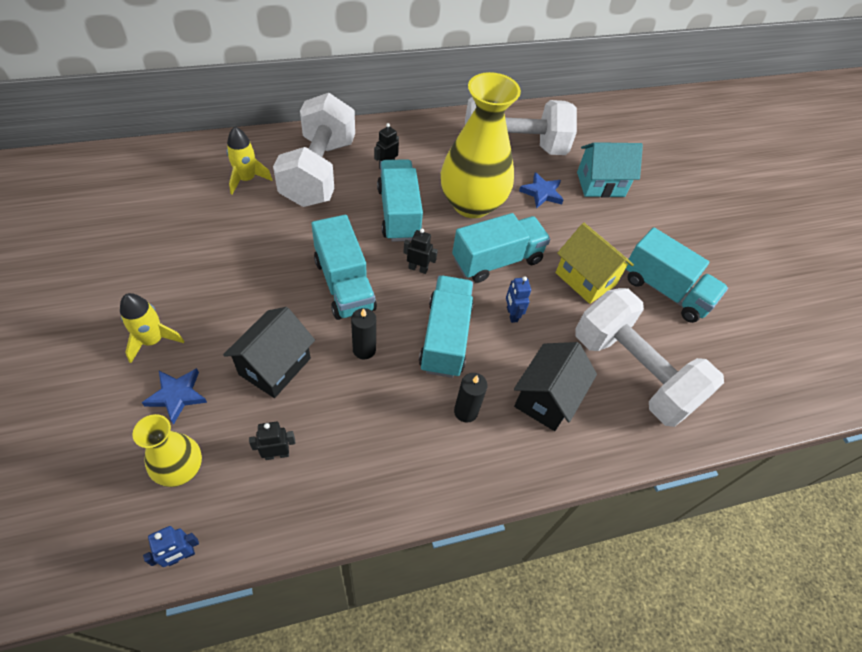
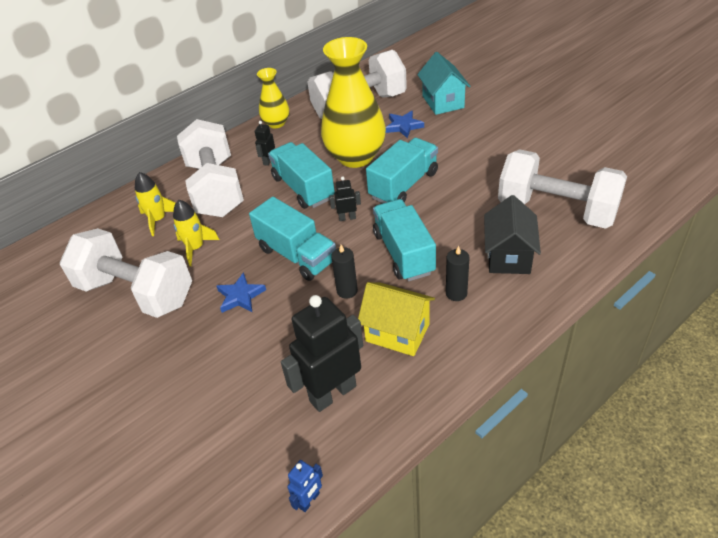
camera: 15 degrees left, 10 degrees down
(153, 340) = (166, 367): yellow rocket -> yellow rocket (196, 248)
(177, 395) = (218, 395): blue star -> blue star (240, 296)
(178, 247) = (136, 293): none -> white dumbbell
(180, 469) = (262, 443): yellow vase -> yellow vase (276, 123)
(275, 366) = (284, 336): black house -> none
(277, 454) = (332, 393): black robot -> black robot, size x2.21
(511, 314) = (442, 215): blue robot -> none
(585, 279) = (478, 167): yellow house -> yellow house (397, 332)
(600, 184) = (443, 102): turquoise house -> turquoise house turned 75 degrees counterclockwise
(665, 290) = (540, 149): turquoise truck -> none

